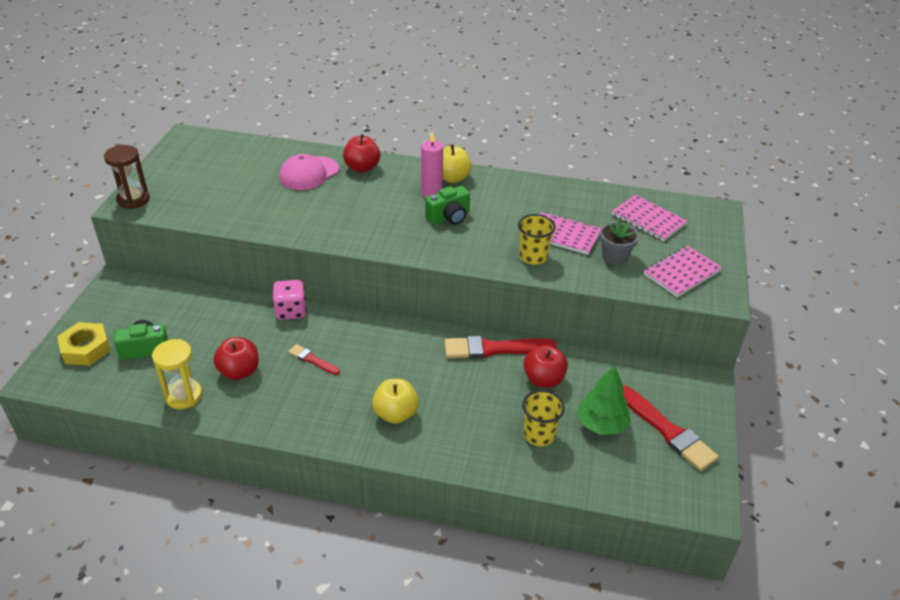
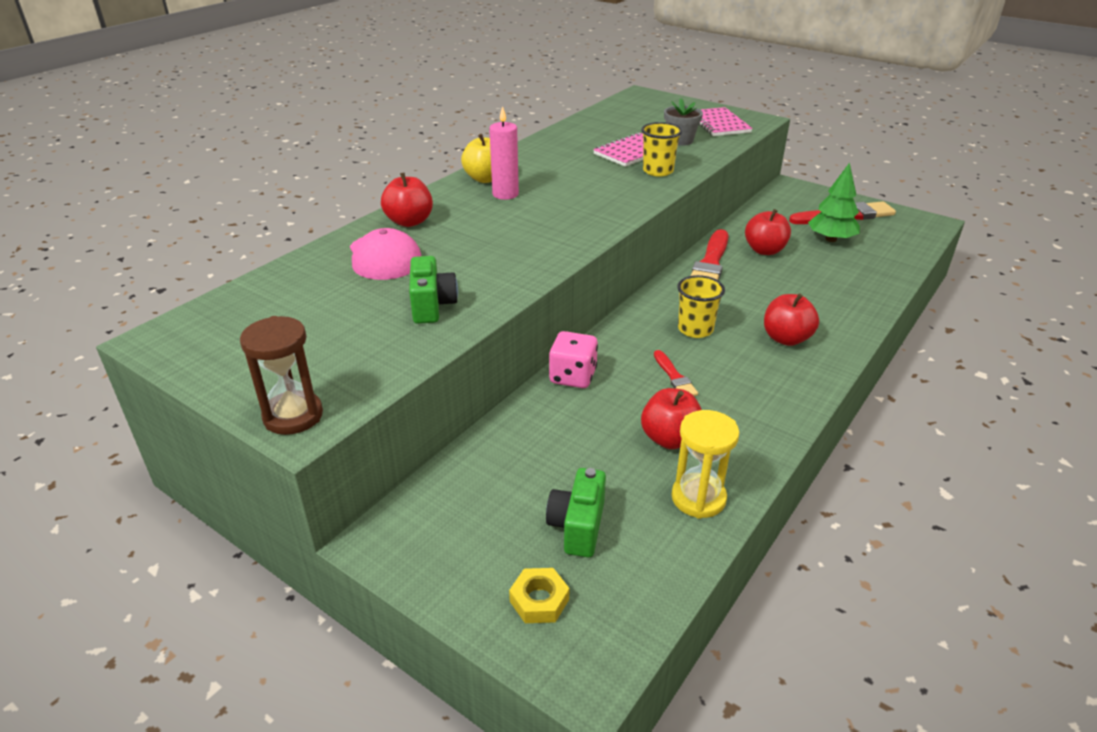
camera: 65 degrees left, 5 degrees down
(86, 349) = (539, 600): yellow nut -> yellow nut, size x0.66
(312, 360) = (674, 377): red brush -> red brush turned 75 degrees counterclockwise
(395, 414) = (786, 338): yellow apple -> red apple
(449, 218) = (560, 194): green camera -> green camera (432, 306)
(539, 435) = (837, 269): yellow cup -> yellow cup (695, 329)
(648, 219) = (634, 117): pink notebook -> none

